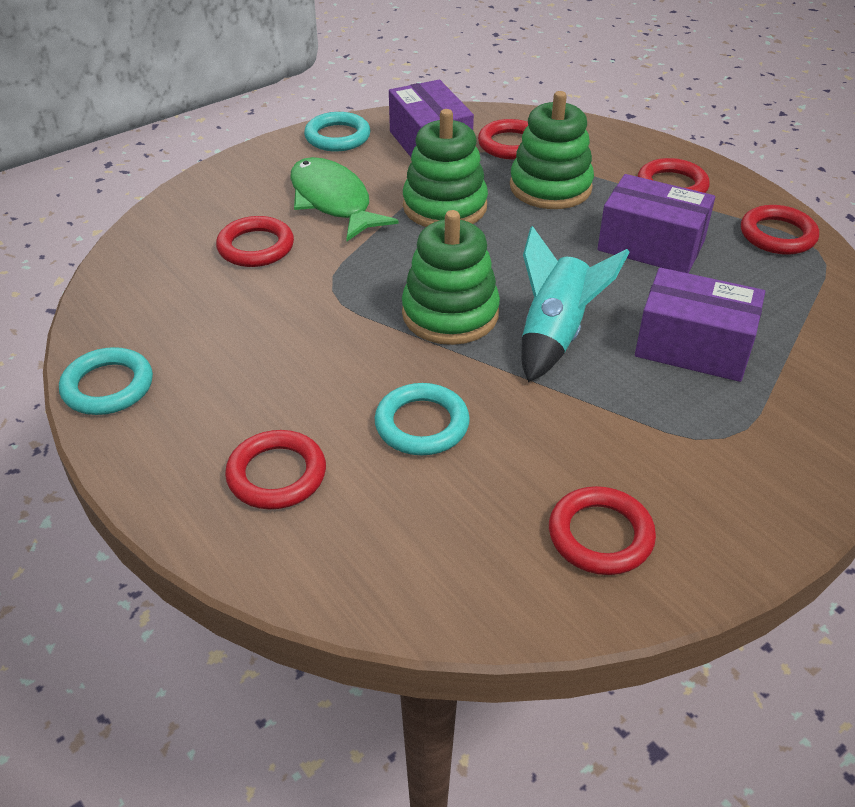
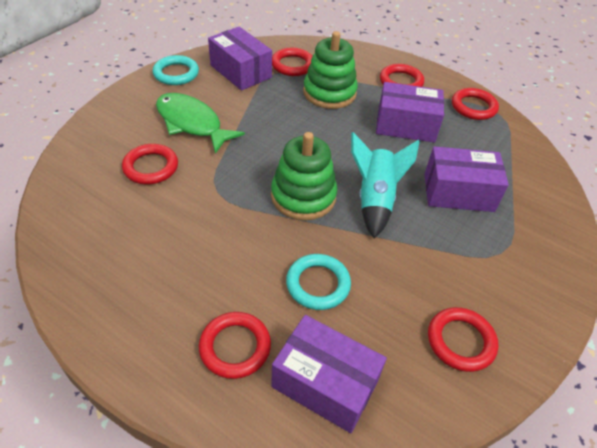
camera: 20 degrees left, 5 degrees up
(108, 386) = (82, 302): turquoise ring -> none
(378, 542) = (325, 383): none -> purple box
(445, 207) = (268, 116): green stacking toy -> none

